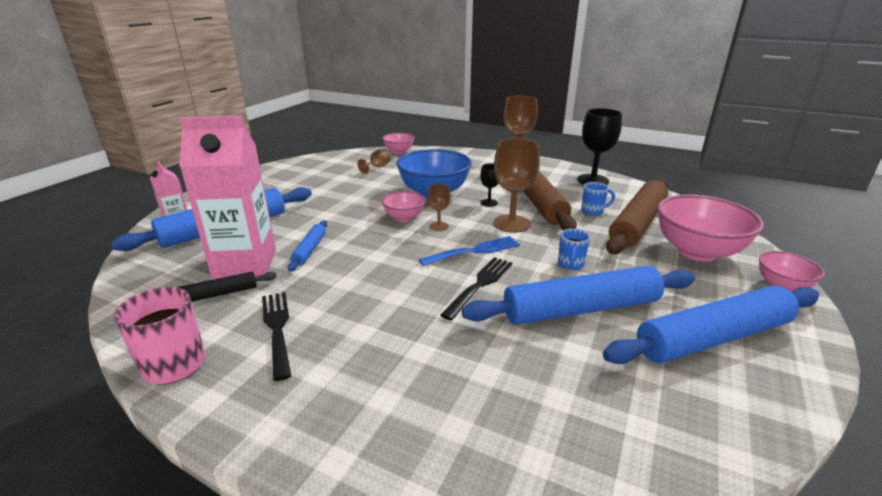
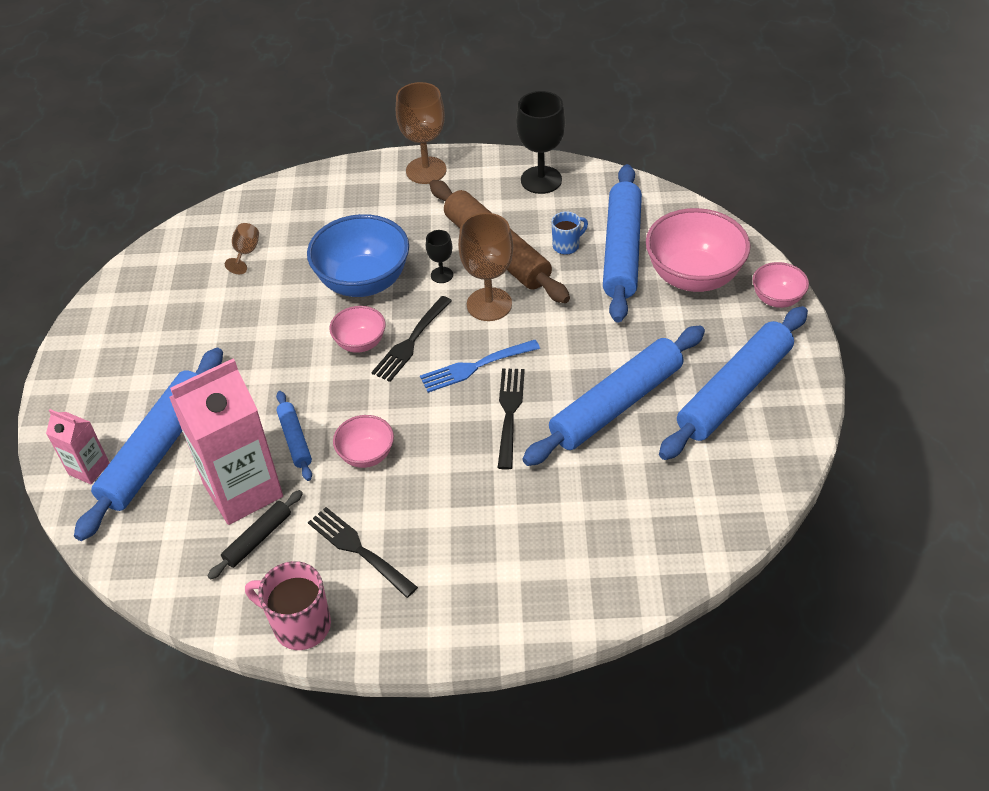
camera: 25 degrees left, 20 degrees up
(399, 151) = (246, 202): pink bowl -> pink bowl (366, 455)
(439, 226) = (411, 341): brown goblet -> black fork
(474, 251) = (475, 367): blue fork -> blue fork turned 150 degrees counterclockwise
(570, 264) = (581, 347): blue mug -> none
(637, 223) = (621, 251): brown rolling pin -> blue rolling pin

